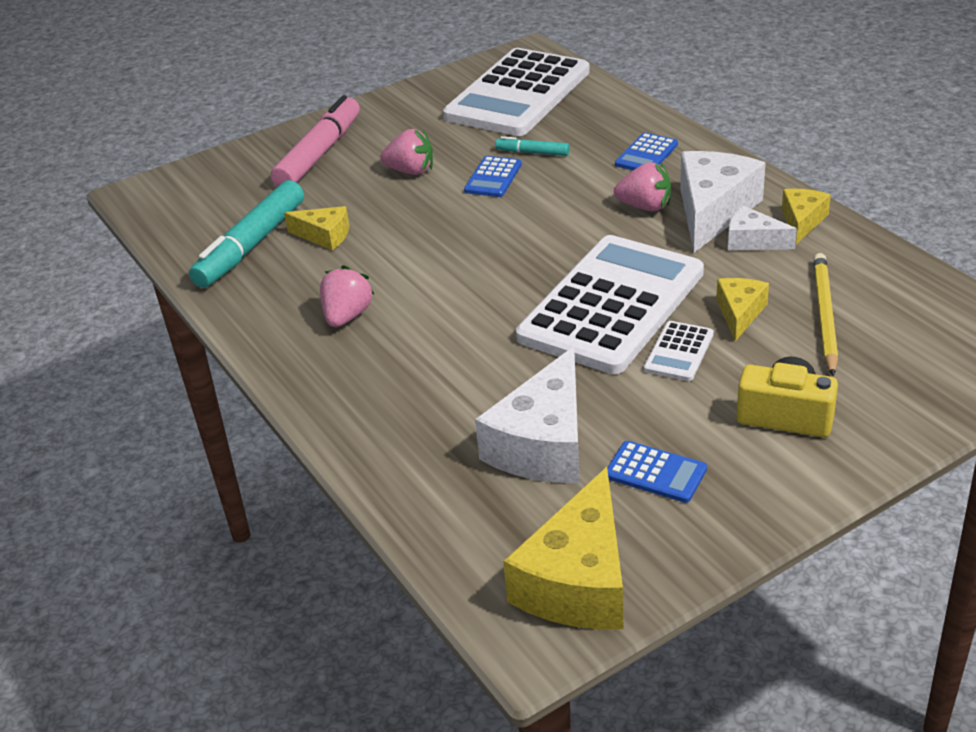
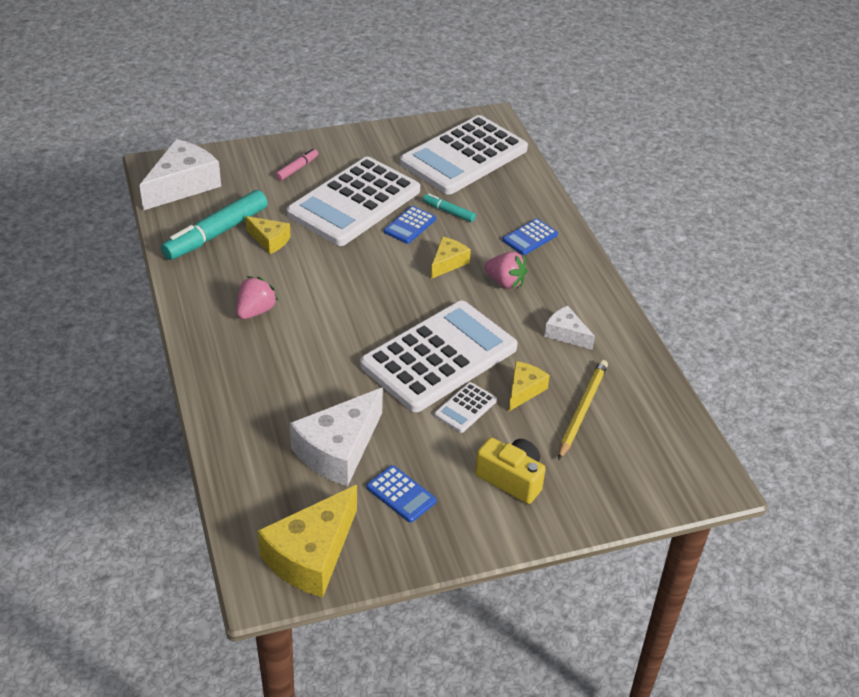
camera: 10 degrees right, 5 degrees up
(319, 154) = (297, 168): pink marker -> pink marker, size x0.48
(411, 171) = (354, 202): pink strawberry -> white calculator
(713, 211) = (551, 300): white cheese -> white cheese (183, 185)
(802, 221) = (610, 328): yellow cheese -> yellow cheese (448, 263)

